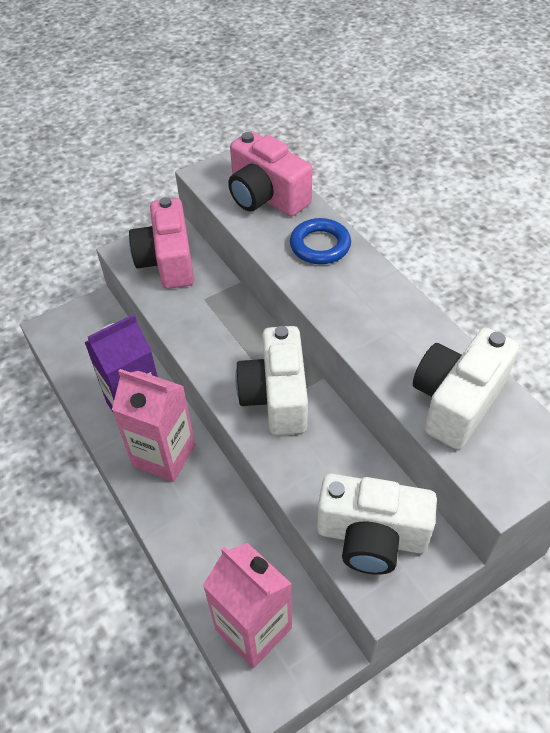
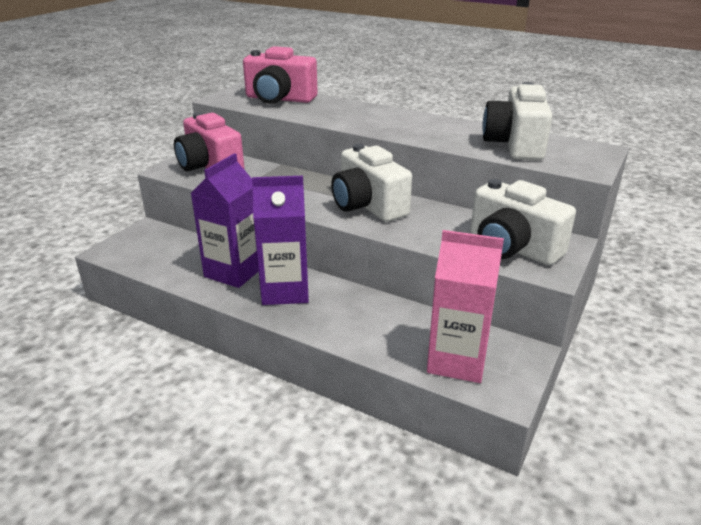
camera: 30 degrees left, 20 degrees down
(164, 455) = (285, 291): pink carton -> purple carton
(320, 245) = (344, 109): blue ring -> none
(371, 536) = (512, 248): white camera -> white camera turned 60 degrees clockwise

